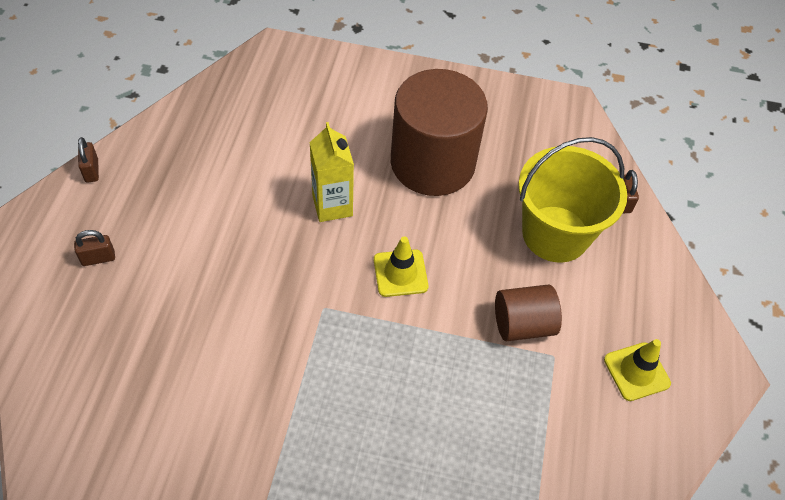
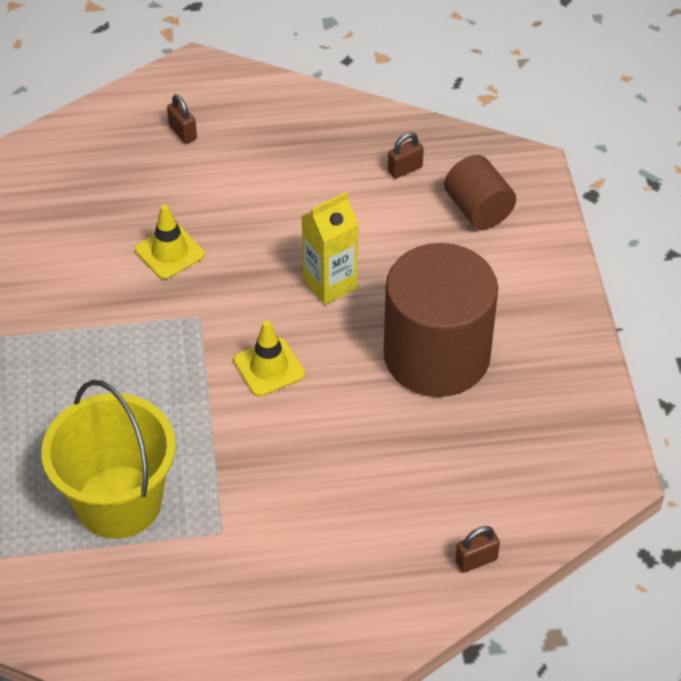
camera: 75 degrees right, 5 degrees down
(92, 171) = (281, 88): brown padlock -> brown padlock (405, 169)
(523, 324) = (250, 493): brown cylinder -> brown cylinder (478, 209)
(555, 234) = (391, 499): yellow bucket -> yellow bucket (118, 502)
(636, 371) = (232, 617): yellow traffic cone -> yellow traffic cone (170, 252)

